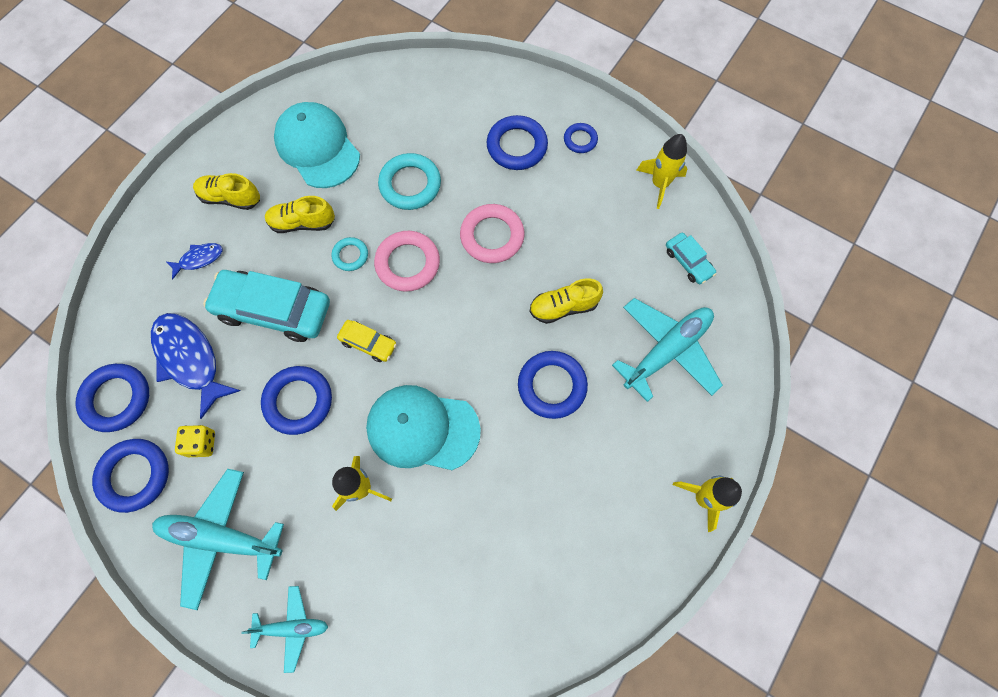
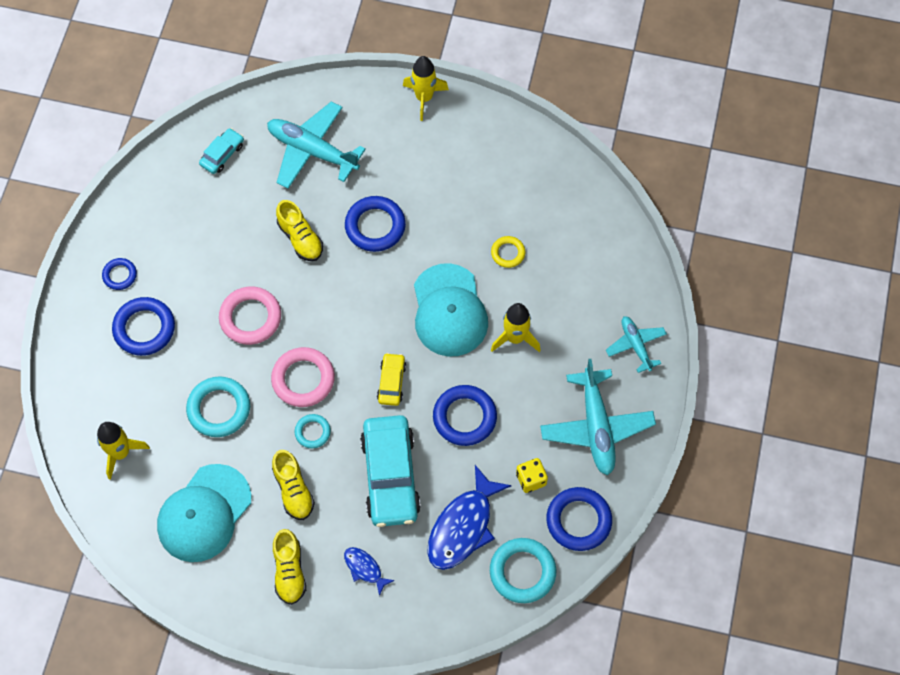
camera: 110 degrees left, 5 degrees down
(117, 399) = (522, 572): blue ring -> turquoise ring
(466, 520) = (508, 253): none -> yellow ring
(659, 184) = (149, 196): yellow rocket -> yellow rocket (120, 453)

